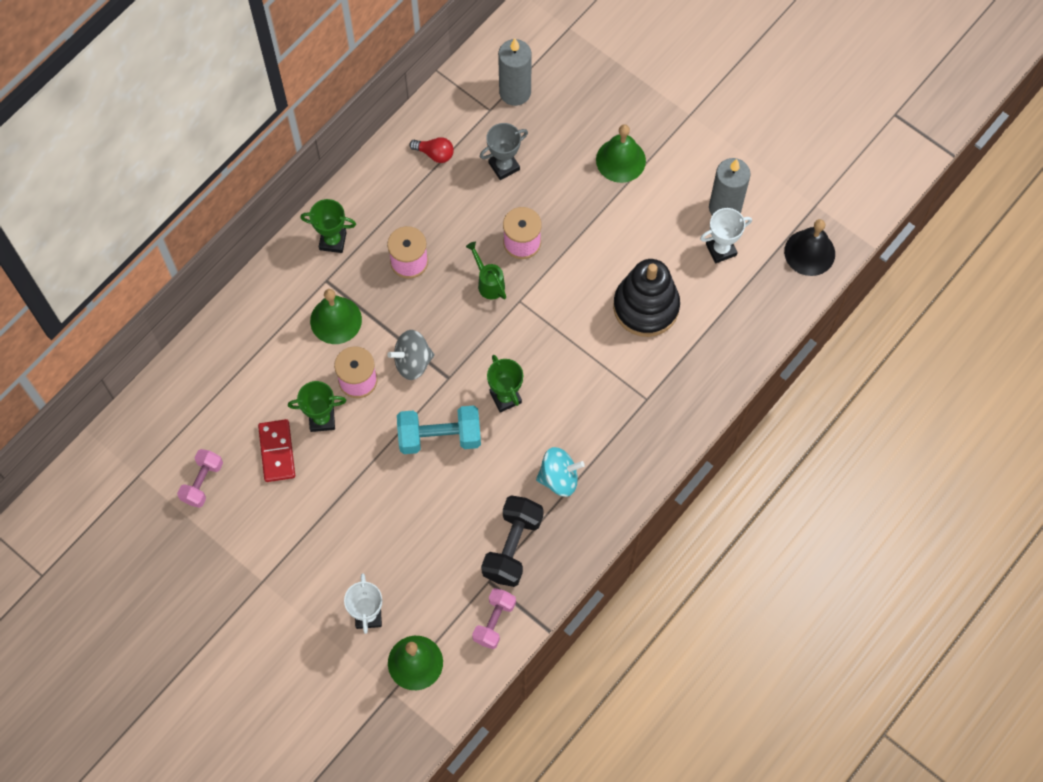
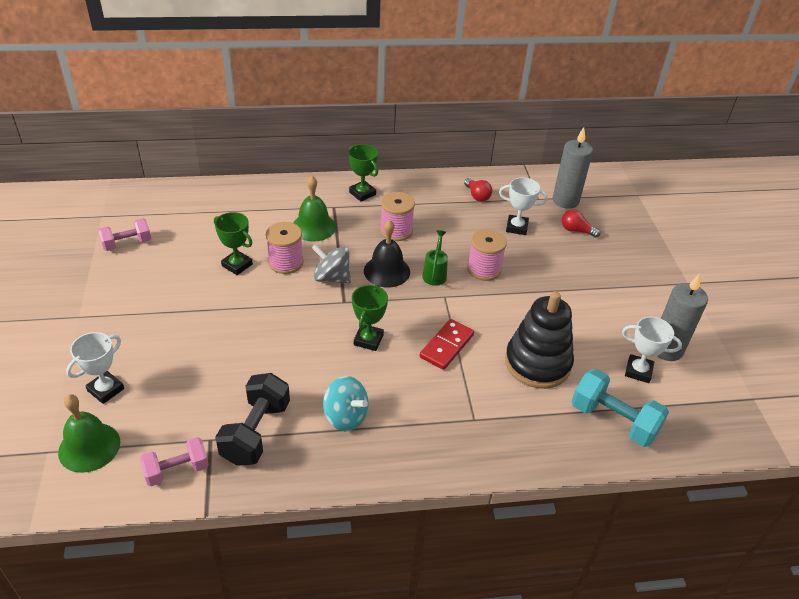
camera: 40 degrees right, 25 degrees down
(277, 451) = (188, 261): red domino -> red domino (447, 346)
(439, 437) = (295, 328): turquoise dumbbell -> turquoise dumbbell (613, 420)
(504, 166) = (516, 227): grey trophy -> white trophy
(512, 547) = (256, 432): black dumbbell -> black dumbbell turned 45 degrees counterclockwise
(555, 126) = (576, 230): none -> red light bulb
(620, 160) = (606, 274): green bell -> none
(809, 252) = (720, 425): black bell -> black bell (387, 271)

